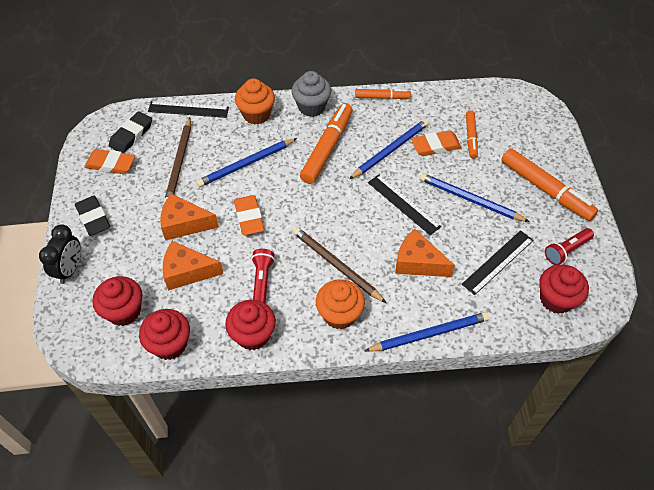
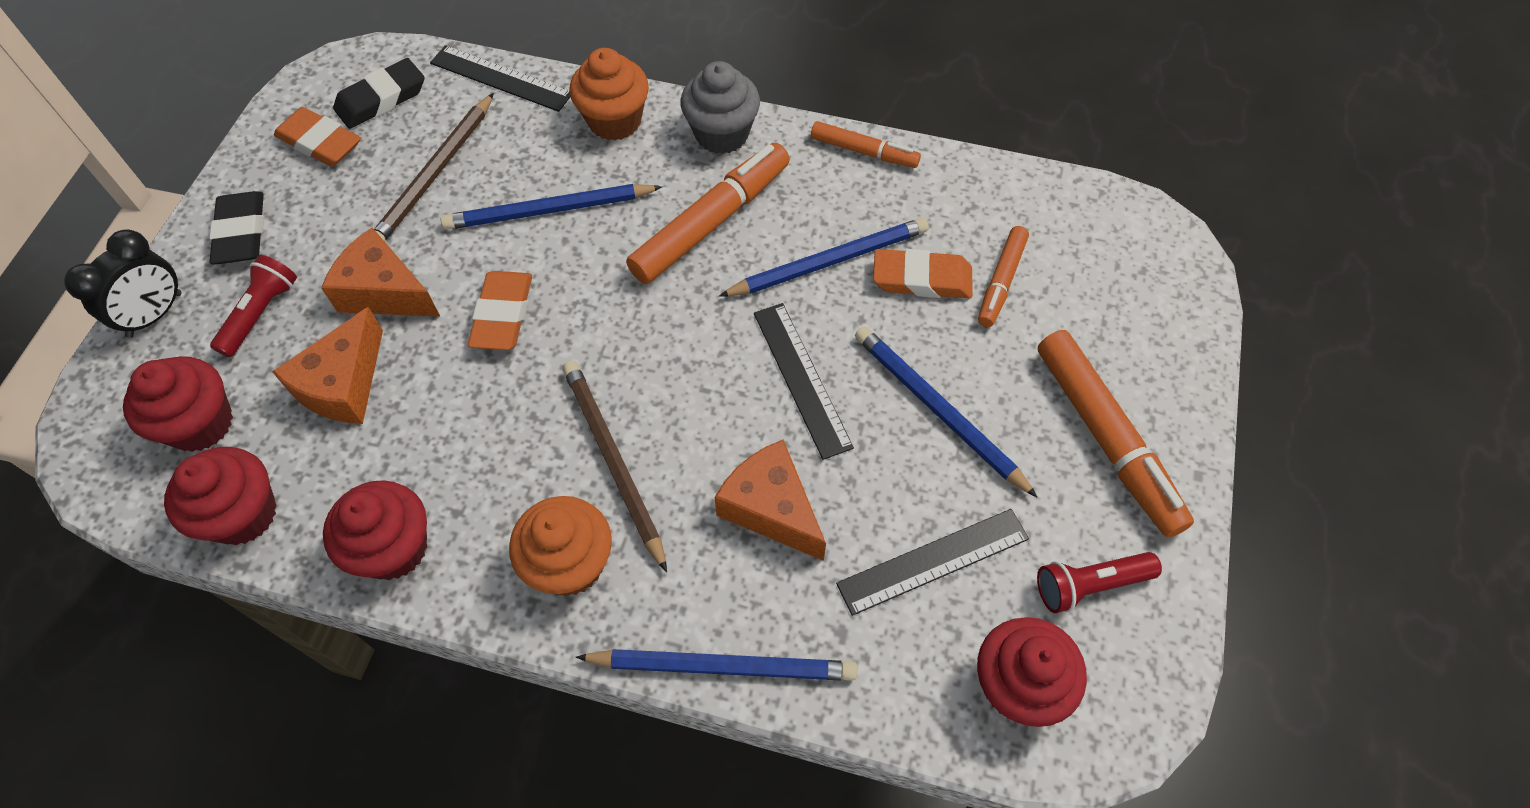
camera: 20 degrees right, 5 degrees up
(187, 272) = (343, 384): orange cheese -> orange cheese turned 90 degrees counterclockwise
(262, 280) = (464, 445): red flashlight -> red flashlight (261, 313)

